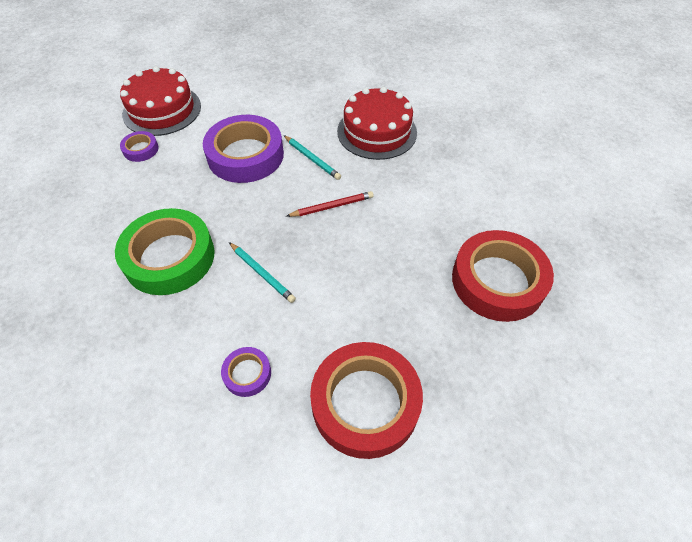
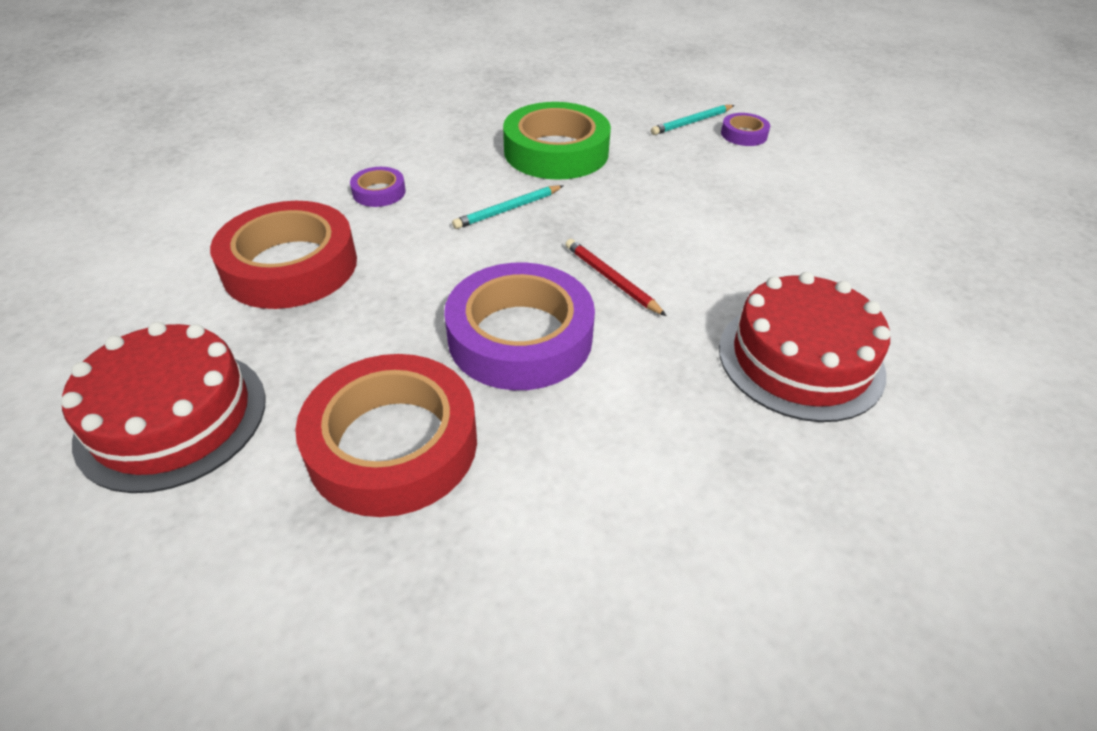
camera: 100 degrees right, 10 degrees down
(162, 110) = (829, 148): red cake -> red cake (172, 417)
(245, 155) = (732, 210): purple tape -> purple tape (520, 337)
(312, 159) = (722, 271): turquoise pencil -> turquoise pencil (692, 122)
(332, 206) = (611, 279): red pencil -> red pencil turned 150 degrees clockwise

